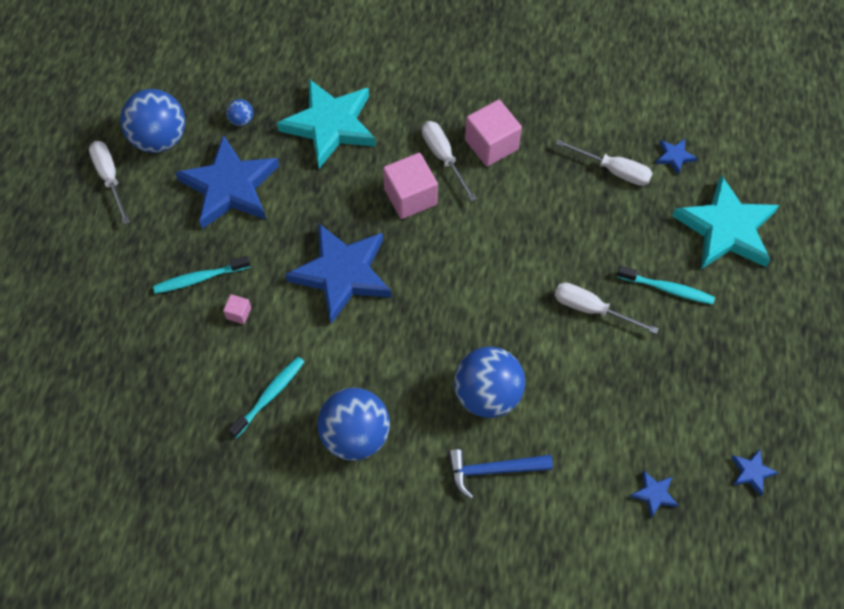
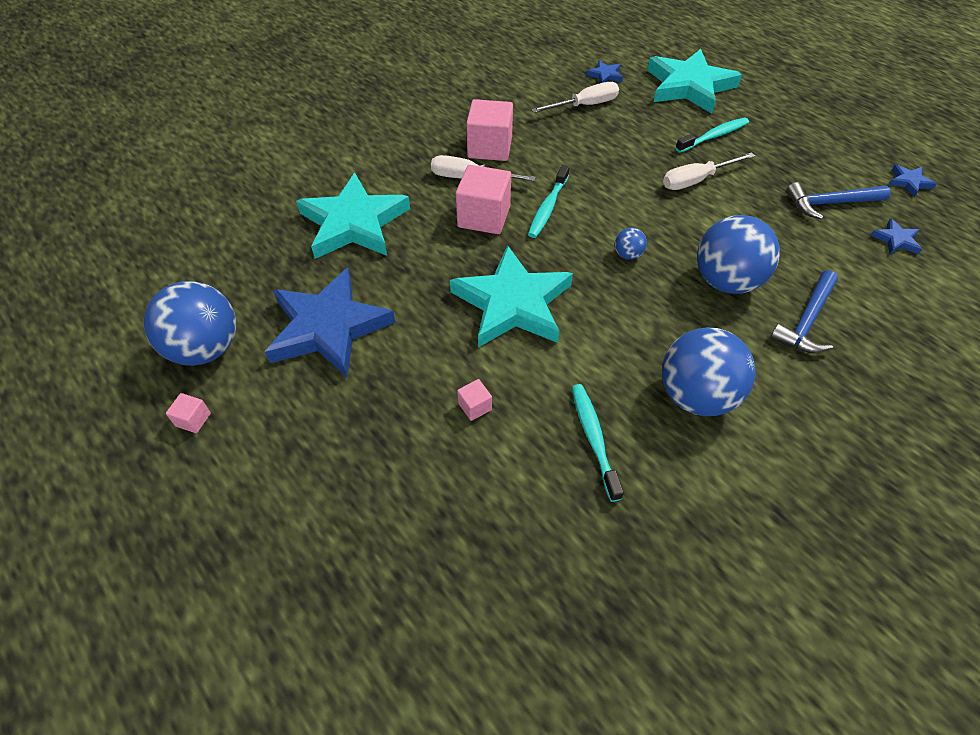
camera: 50 degrees left, 10 degrees down
(110, 178) = (193, 420): white screwdriver -> pink cube
(200, 278) = (401, 414): turquoise toothbrush -> turquoise toothbrush (548, 207)
(241, 120) = (270, 276): blue ball -> blue ball (628, 255)
(342, 274) = (512, 303): blue star -> turquoise star
(657, 423) = (830, 203): none -> blue hammer

